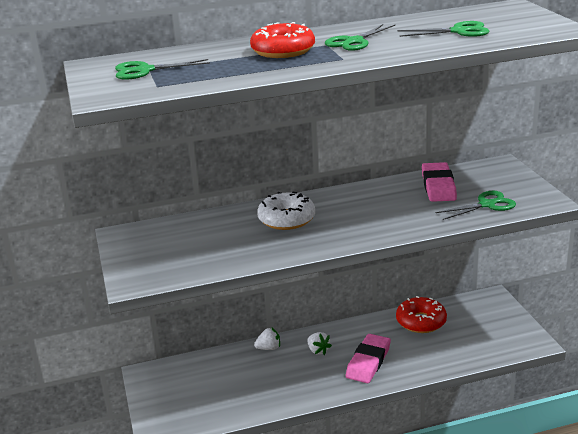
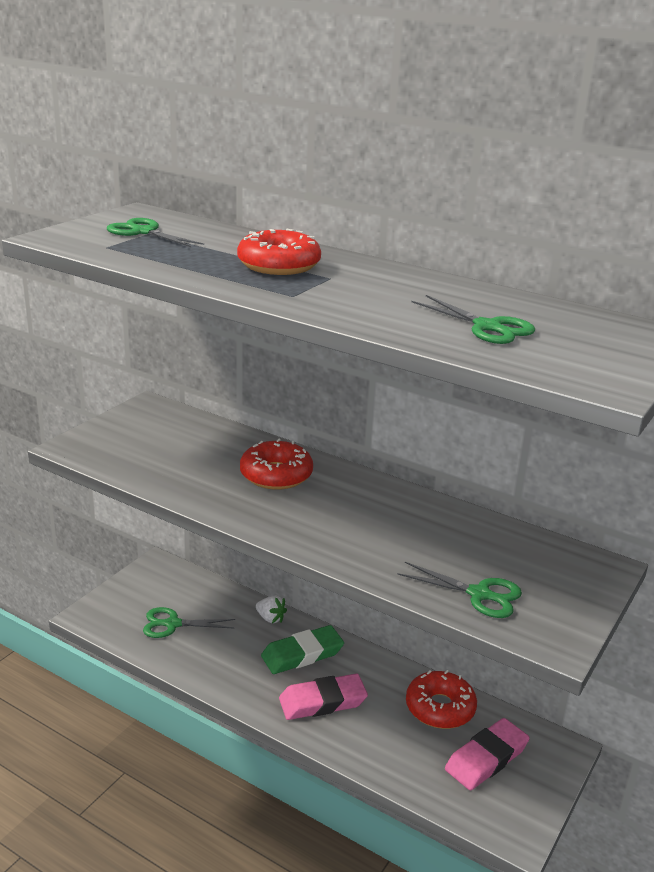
camera: 45 degrees right, 0 degrees up
(286, 219) = (276, 475): white donut -> red donut
(318, 350) = (302, 654): white strawberry -> green eraser
(354, 42) = (359, 287): green scissors -> green scissors (172, 624)
(438, 186) = (477, 541): pink eraser -> pink eraser (486, 758)

